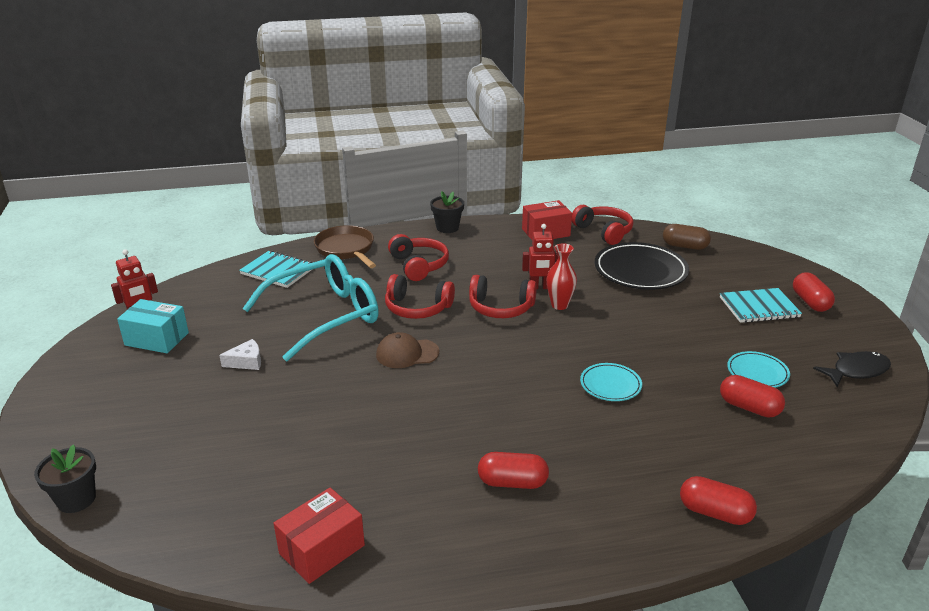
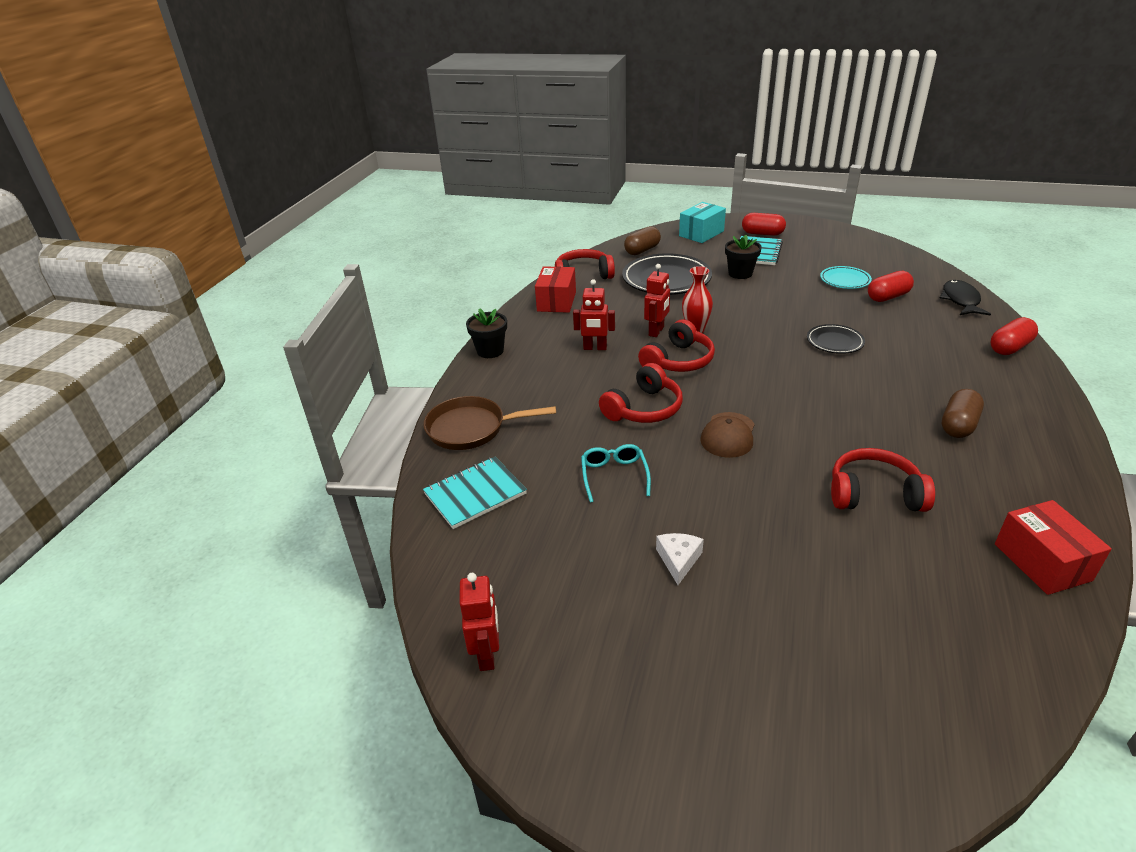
camera: 60 degrees left, 5 degrees up
(76, 499) = (929, 782): black flower pot -> black flower pot (740, 273)
(157, 339) = (568, 644): turquoise box -> turquoise box (701, 233)
(325, 315) = (614, 475): turquoise glasses -> turquoise glasses, size x0.44
(419, 265) = (555, 387): red headphones -> red headphones (874, 494)
(488, 267) = (595, 348): none -> red robot
(512, 482) = (958, 425): red capsule -> brown capsule
(610, 385) = (834, 342): turquoise plate -> black plate
(856, 371) = (858, 248): black fish -> black fish (960, 300)

